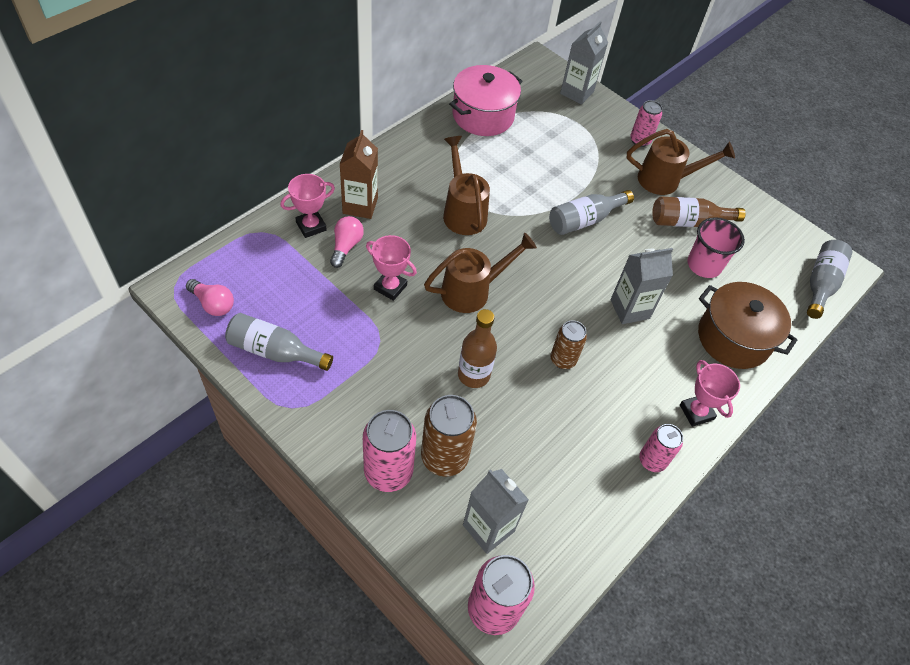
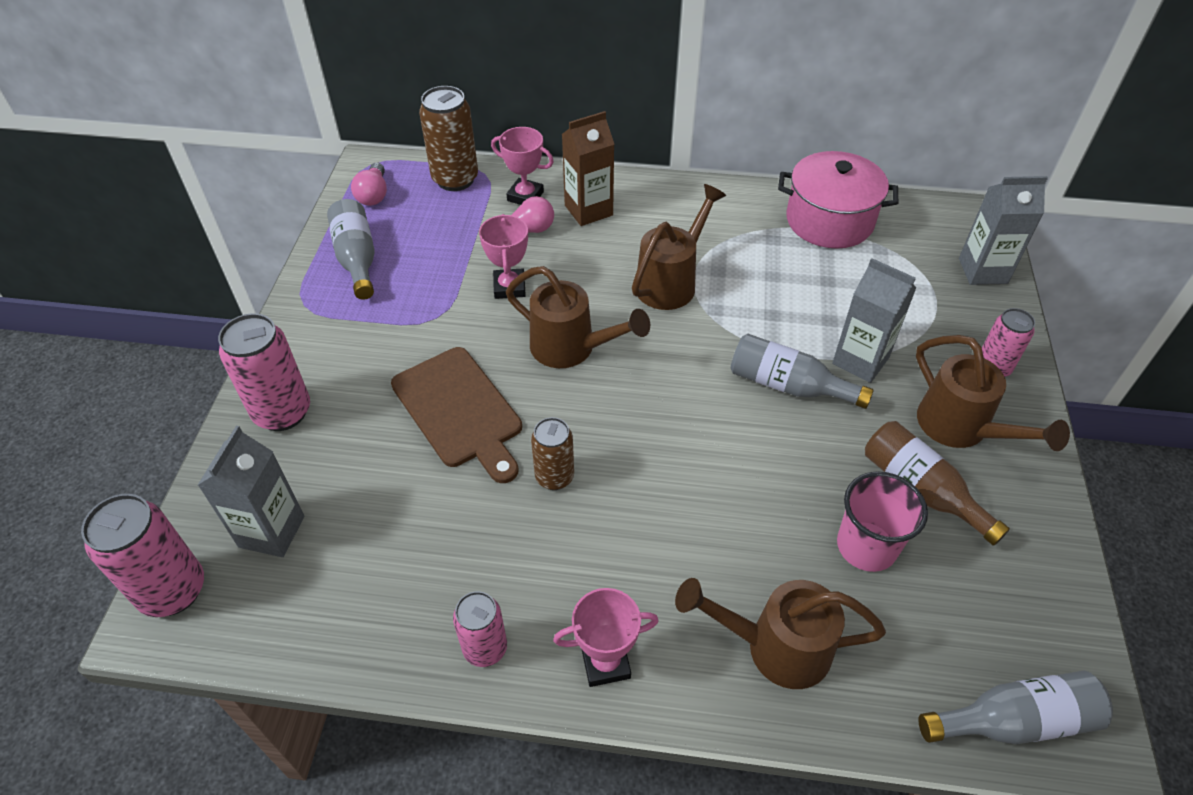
camera: 60 degrees right, 5 degrees down
(444, 457) = (333, 445): brown can -> brown can (455, 179)
(473, 375) = (459, 411): brown bottle -> brown cutting board
(630, 309) = (699, 502): grey carton -> grey carton (860, 360)
(696, 412) = (605, 663): pink trophy -> pink trophy turned 45 degrees clockwise
(733, 338) = (776, 647): brown pot -> brown watering can

